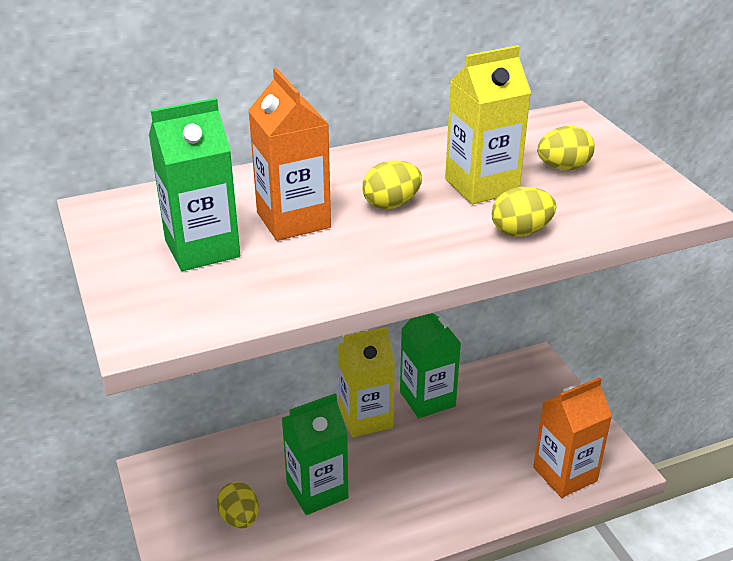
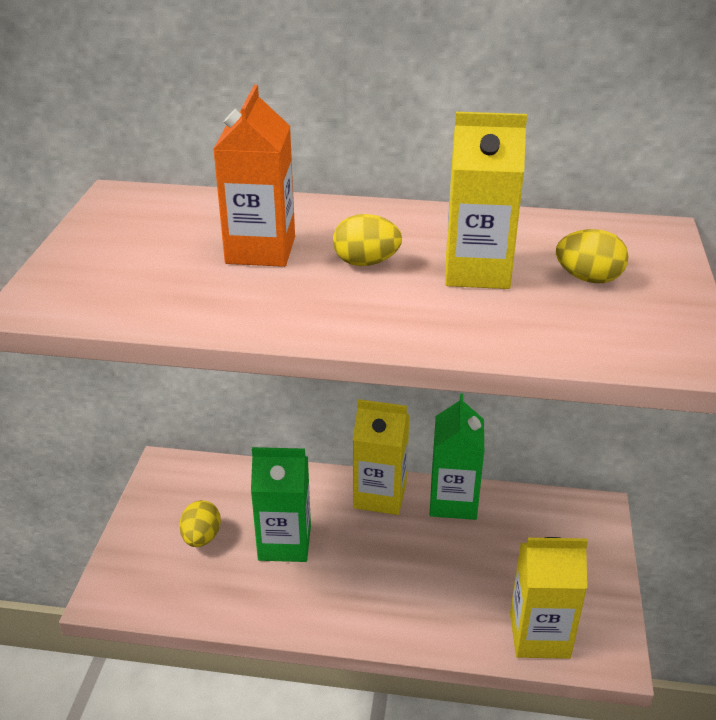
camera: 30 degrees right, 0 degrees up
(202, 248) = (157, 251): green carton -> none
(520, 232) = (466, 327): yellow egg -> none
(565, 474) = (539, 635): orange carton -> yellow carton

